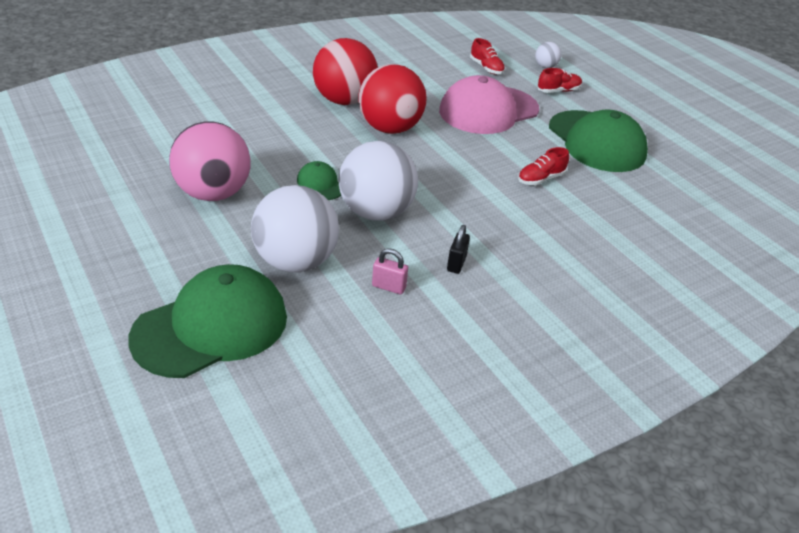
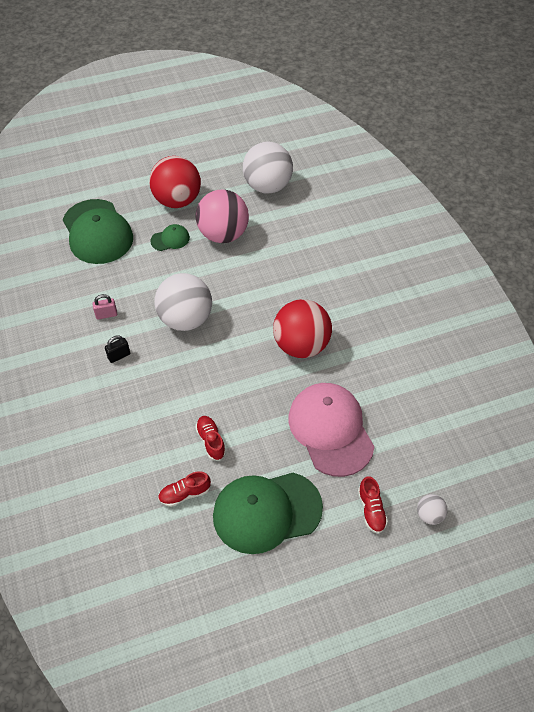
camera: 105 degrees right, 15 degrees up
(295, 262) = (143, 271): white ball -> white ball (267, 186)
(320, 184) = (226, 291): green cap -> green cap (170, 239)
(344, 101) = (350, 319): red ball -> red ball (177, 200)
(388, 287) = (106, 314): pink padlock -> pink padlock turned 45 degrees clockwise
(456, 263) = (119, 356): black padlock -> black padlock turned 60 degrees counterclockwise
(486, 68) = (421, 451): red shoe -> red shoe (184, 494)

